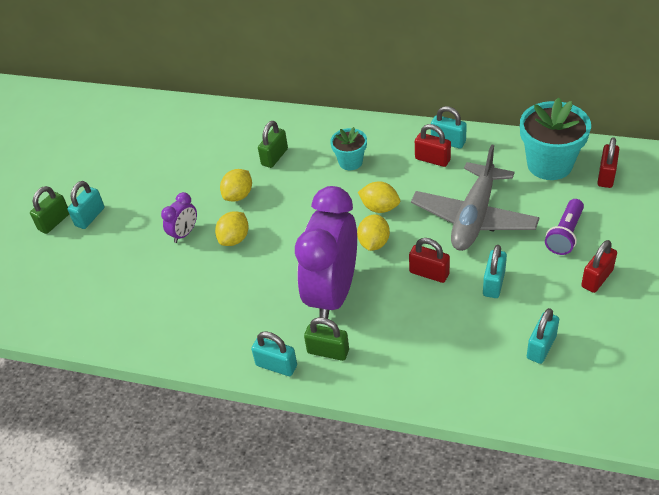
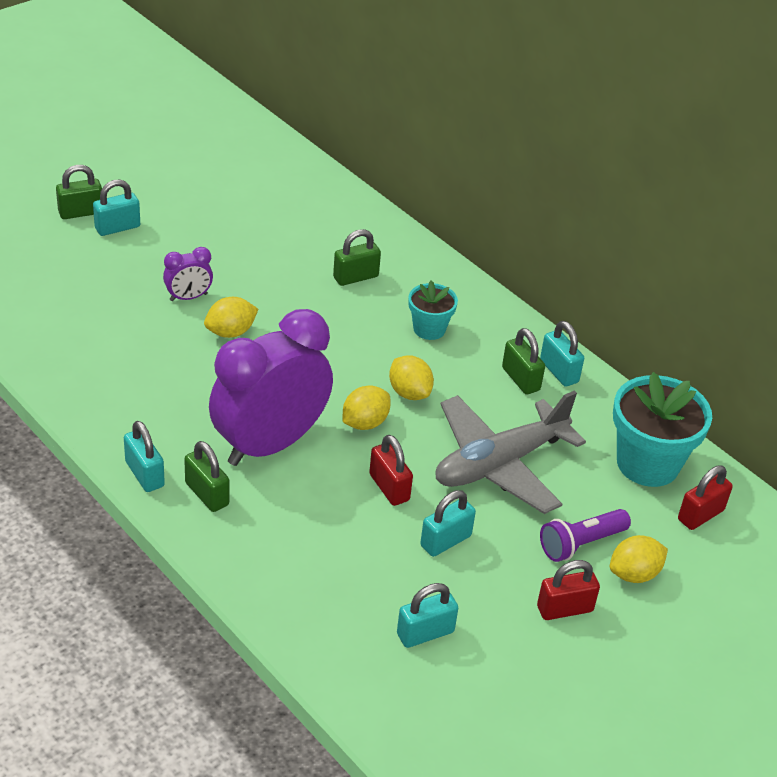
camera: 25 degrees right, 5 degrees down
(238, 195) = (279, 293): yellow lemon -> yellow lemon (634, 574)
(432, 159) = (520, 379): red padlock -> green padlock

